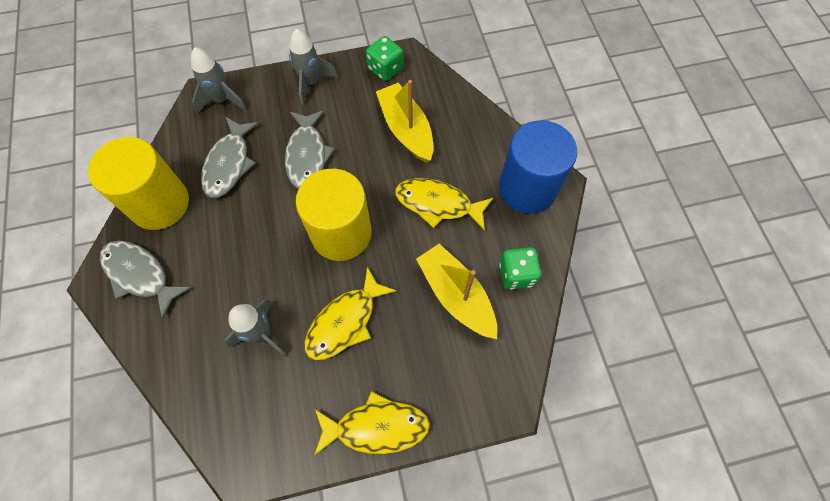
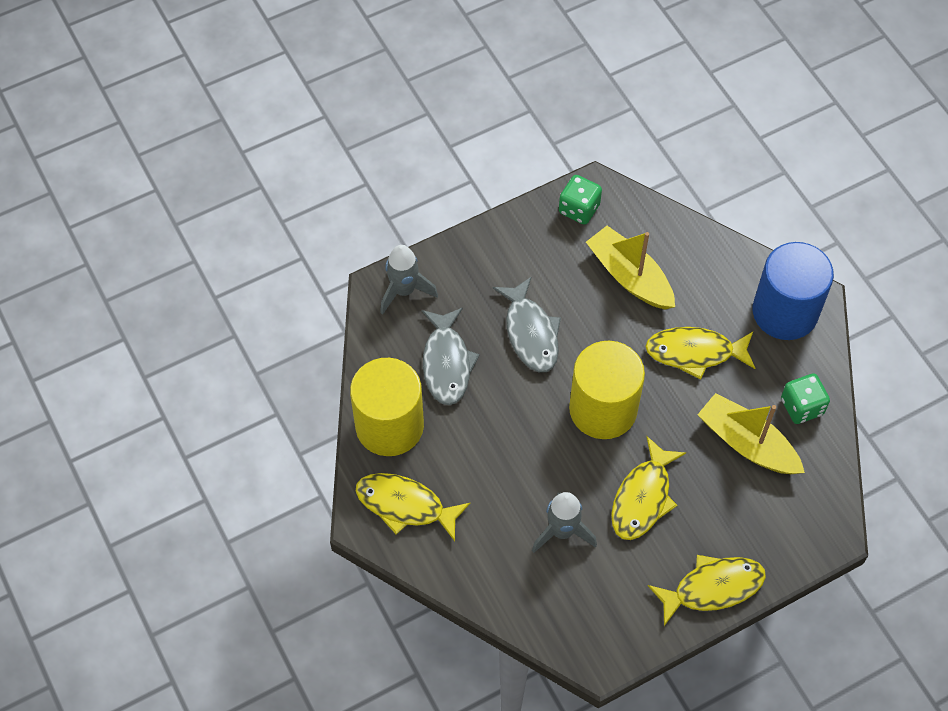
camera: 15 degrees left, 5 degrees down
(140, 275) = (405, 505): grey fish -> yellow fish
(311, 83) = (499, 246): grey rocket -> none

